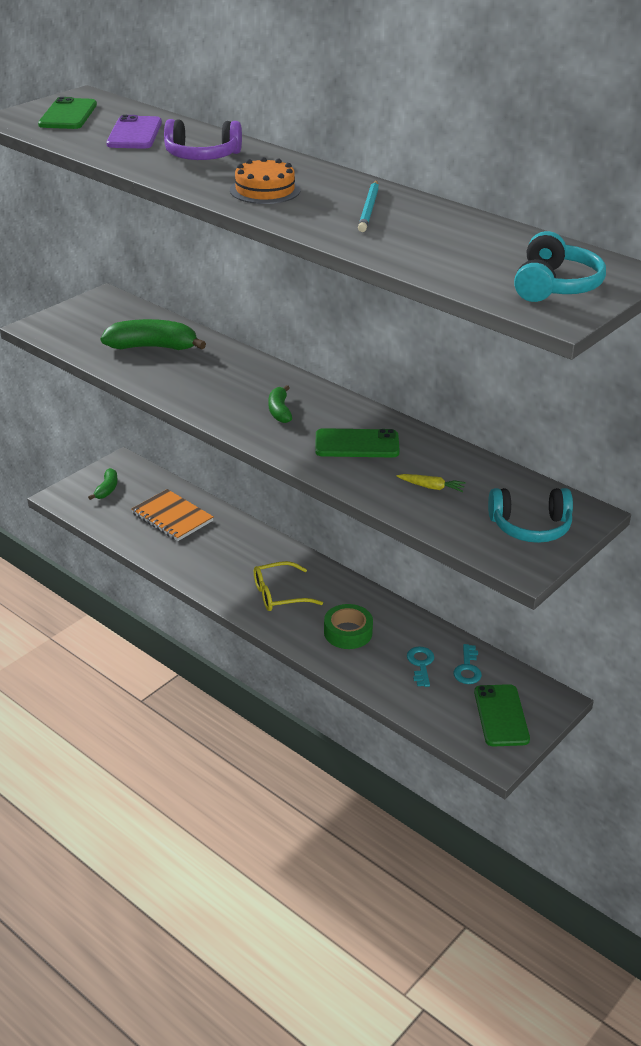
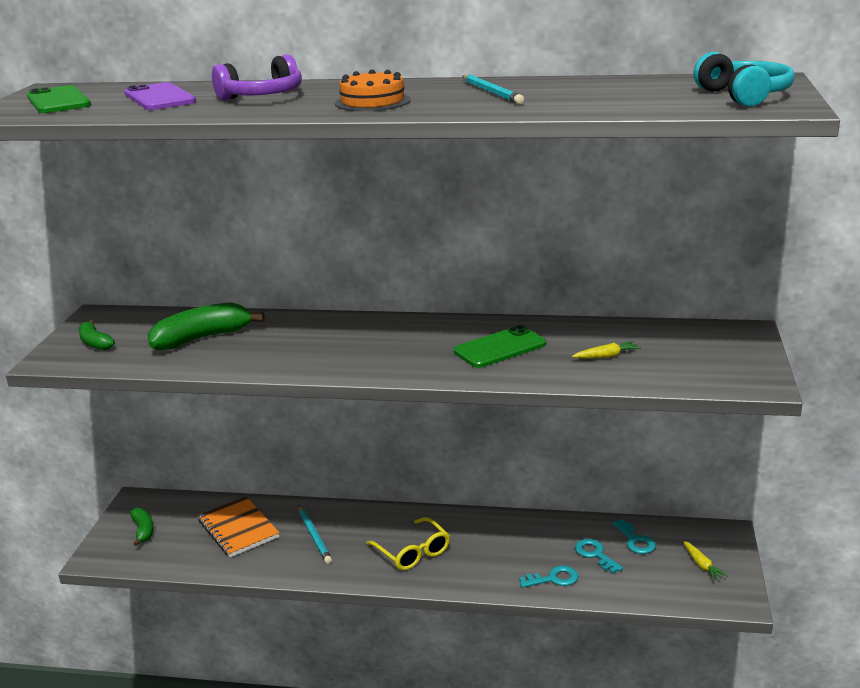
camera: 30 degrees left, 10 degrees down
(172, 517) = (238, 529): orange notebook -> orange notebook turned 45 degrees clockwise
(220, 548) = (314, 536): none -> turquoise pencil
(279, 411) = (396, 347): green banana -> green banana (95, 343)
(280, 594) = (412, 552): yellow glasses -> yellow glasses turned 75 degrees counterclockwise
(348, 632) = (507, 557): green tape -> none
(365, 667) = (553, 578): none -> turquoise key
(501, 715) = (702, 565): green phone -> yellow carrot
(530, 527) = (722, 355): turquoise headphones -> none

